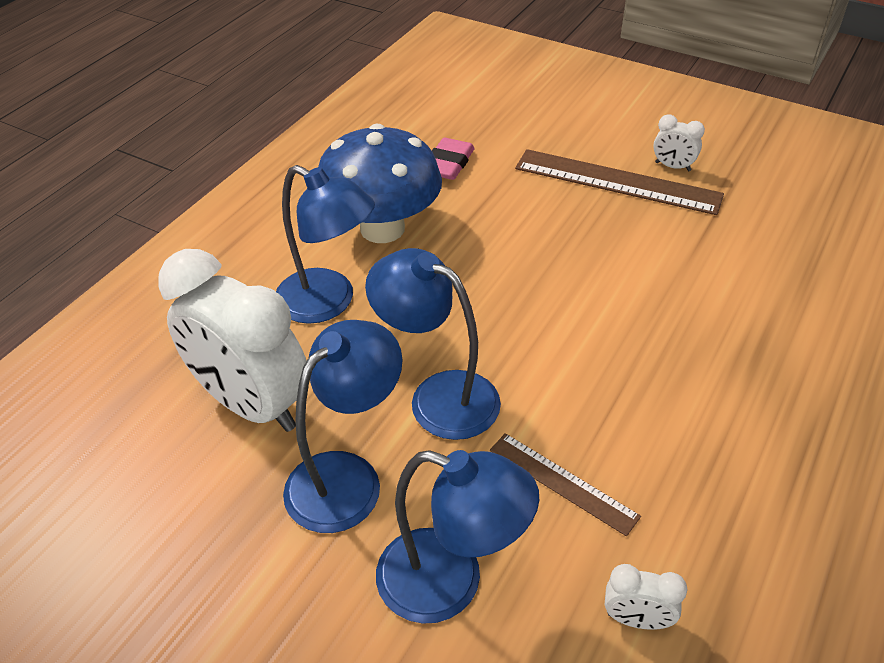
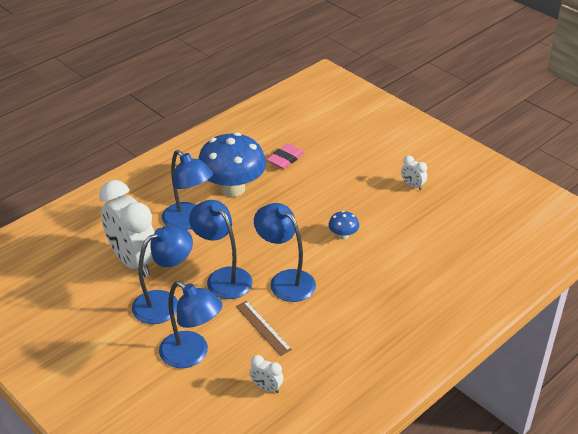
camera: 15 degrees right, 5 degrees down
(555, 375) = (285, 280): none -> blue lamp
(610, 270) = (343, 235): none -> blue mushroom
(617, 181) = (375, 188): brown ruler -> none

